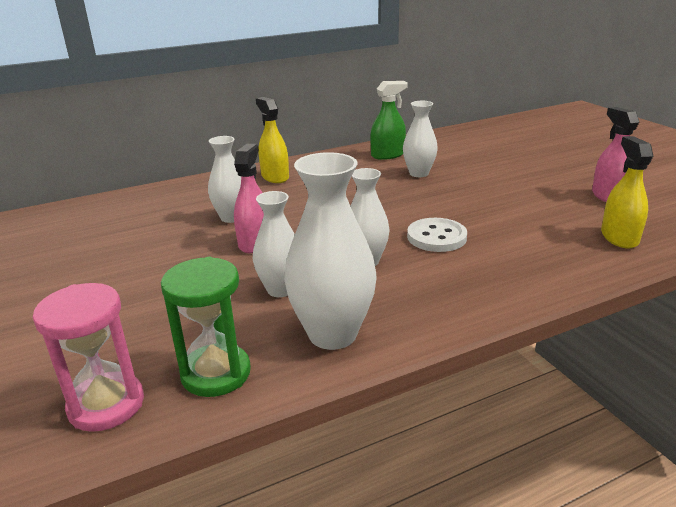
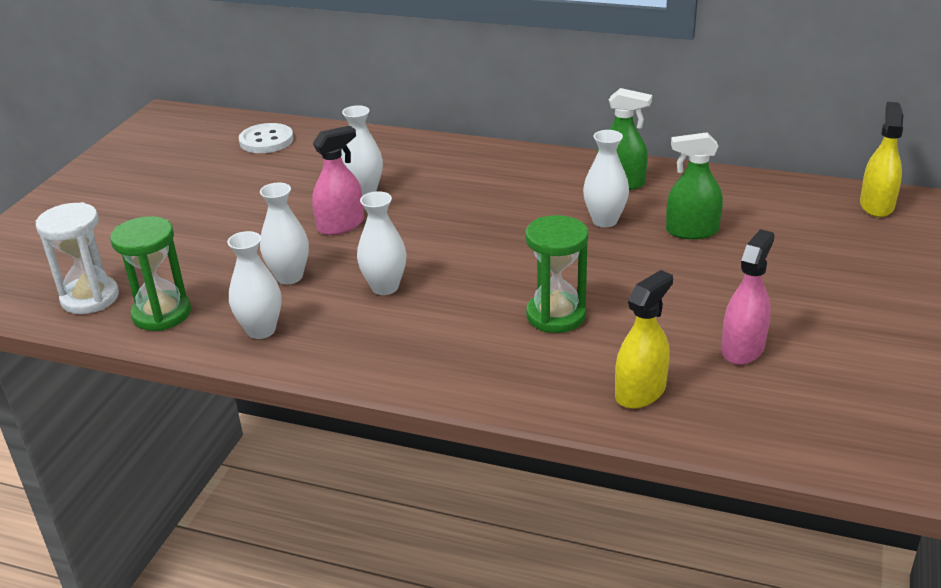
camera: 45 degrees right, 5 degrees up
(106, 405) = (90, 298): pink hourglass -> white hourglass
(275, 177) = (469, 162): yellow spray bottle -> yellow spray bottle (876, 205)
(332, 334) = (261, 330): white vase -> white vase, size x0.63
(436, 237) = (479, 297): white button -> white button (266, 140)
(471, 161) = (692, 231): none -> green spray bottle
(498, 225) = (556, 316): none -> green hourglass

